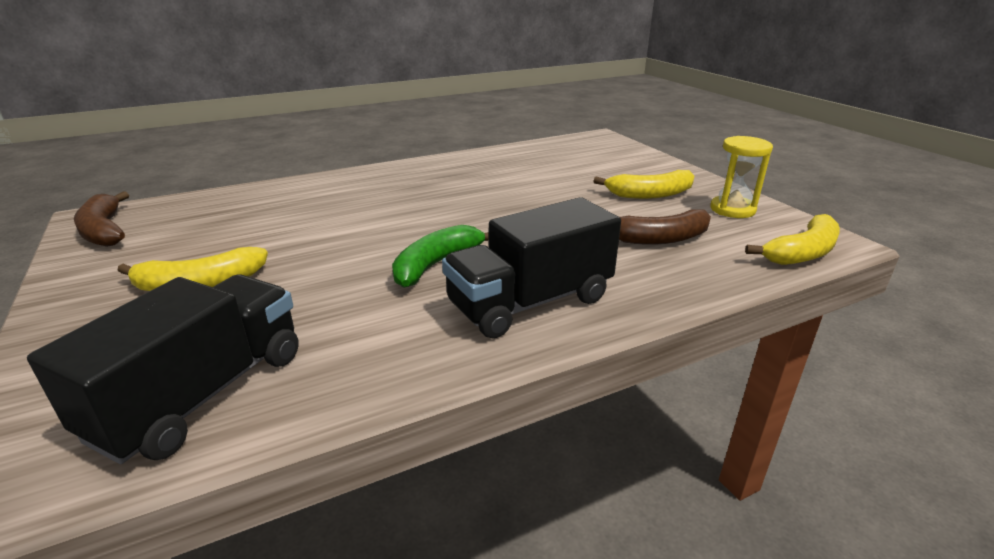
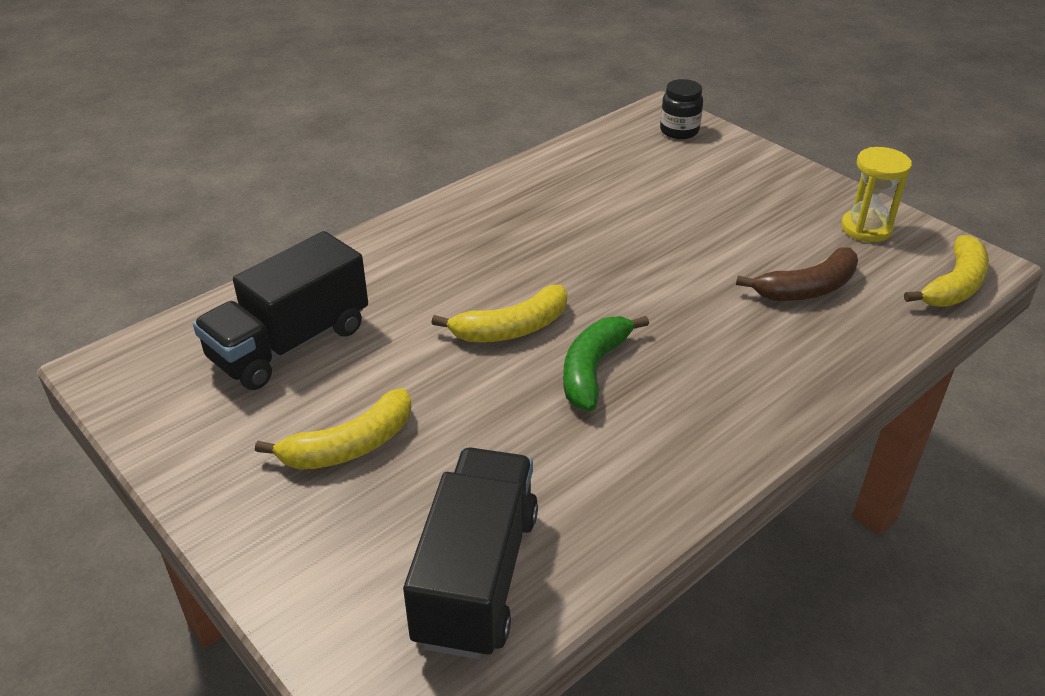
camera: 15 degrees left, 10 degrees up
(105, 230) = (148, 387): brown banana -> none
(530, 302) = (720, 403): black truck -> black truck (290, 344)
(606, 146) = (679, 131): none -> black jar
(650, 194) = (768, 216): yellow banana -> yellow banana (511, 328)

